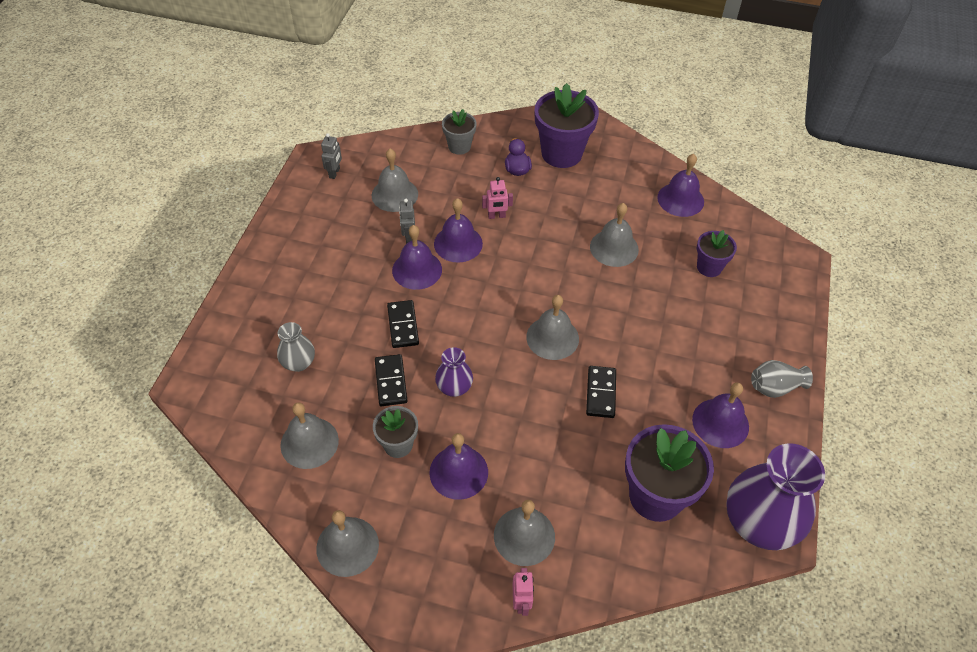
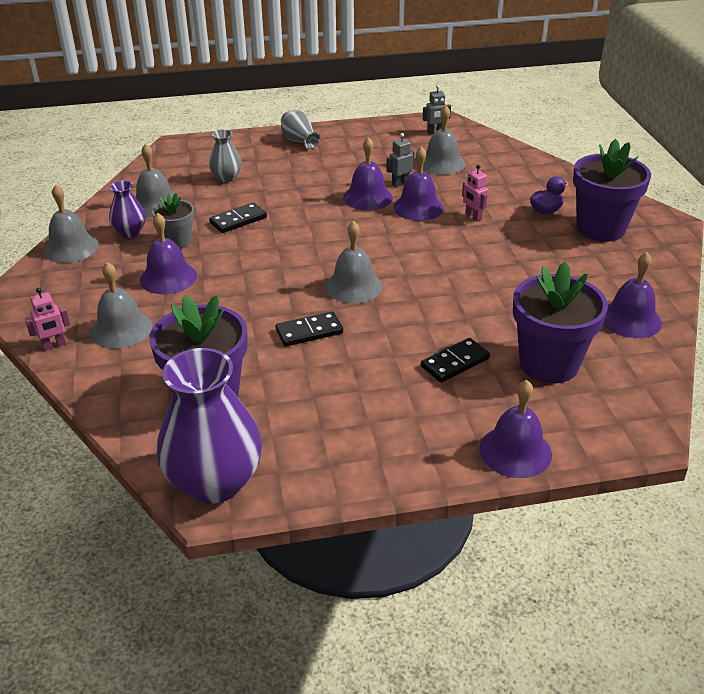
camera: 65 degrees right, 15 degrees down
(403, 325) = (301, 209): black domino -> black domino (455, 363)
(454, 387) = (254, 251): purple vase -> purple vase (130, 232)
(459, 146) = (537, 175): grey flower pot -> none
(614, 248) = (506, 292): grey bell -> none
(709, 267) = (549, 364): purple flower pot -> purple flower pot, size x1.80
(720, 423) = (331, 422): purple bell -> purple bell (515, 451)
(774, 387) = (414, 455): grey vase -> grey vase (299, 141)

